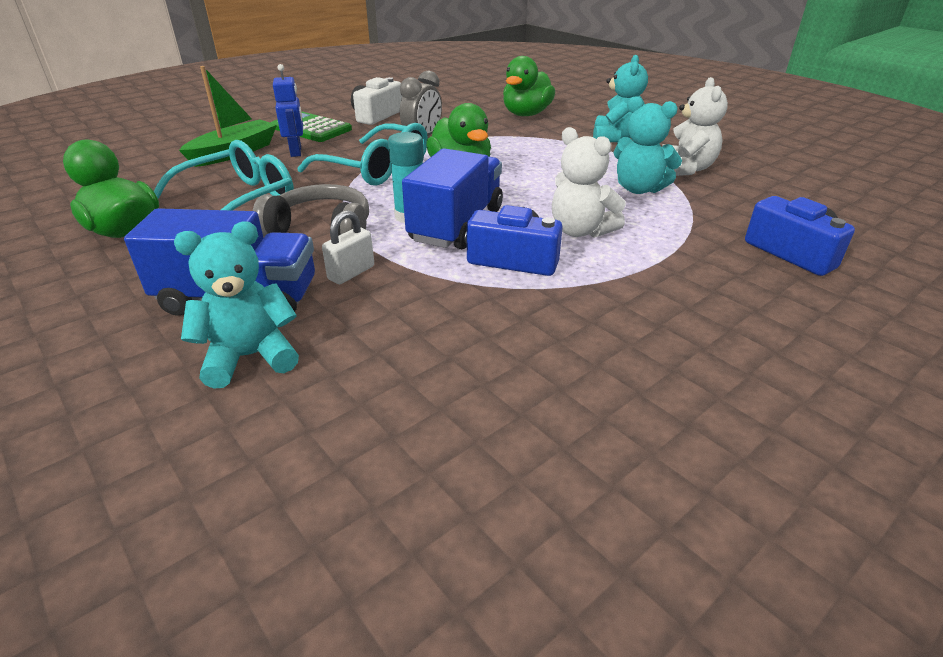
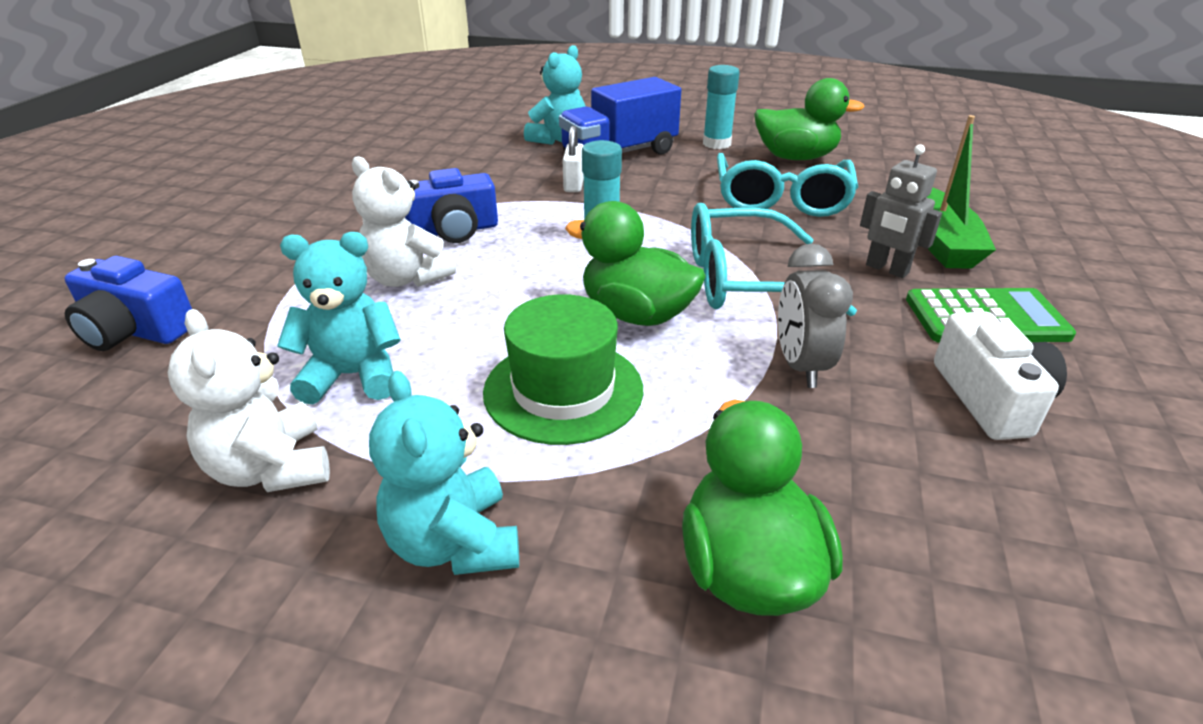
camera: 145 degrees right, 0 degrees up
(129, 274) = (716, 144): none -> turquoise glue stick
(296, 152) = (886, 269): blue robot -> grey robot
(321, 230) = (656, 201): grey headphones -> none
(456, 225) = (544, 243): blue truck -> none
(536, 158) = (563, 390): none -> green hat
(580, 231) = (406, 278): white teddy bear -> white teddy bear turned 150 degrees counterclockwise

